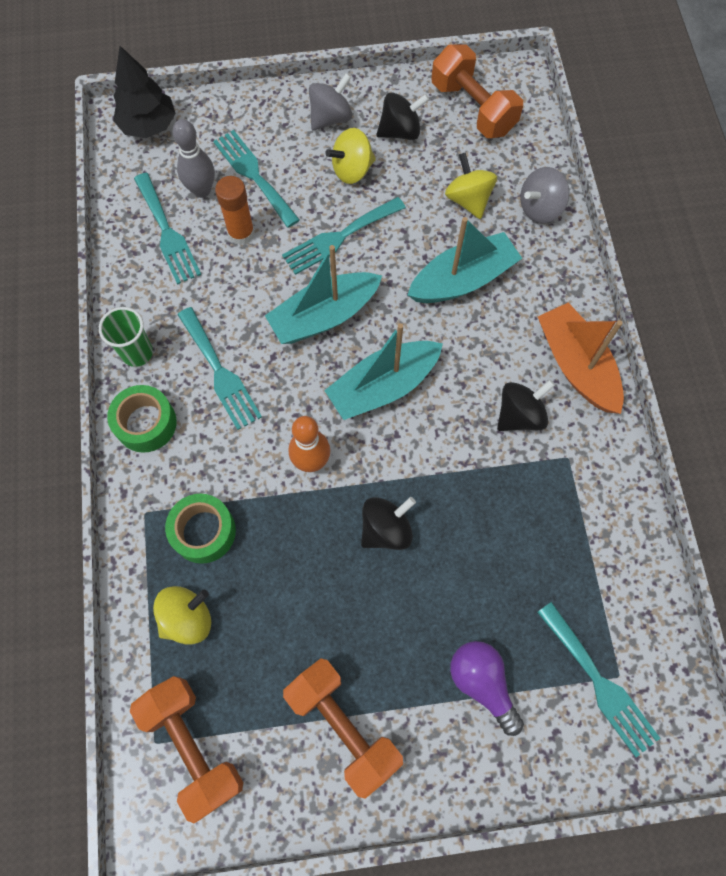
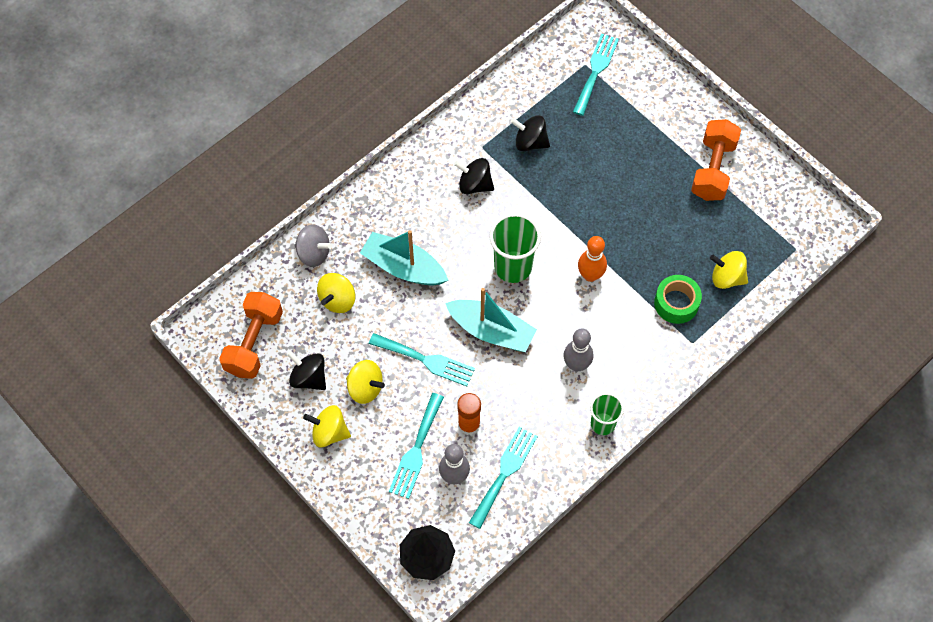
camera: 125 degrees left, 5 degrees down
(146, 423) = (642, 383): green tape -> none
(193, 746) = (781, 230): orange dumbbell -> none
(220, 372) = (576, 365): turquoise fork -> grey bowling pin
(331, 118) = (329, 432): grey spinning top -> yellow spinning top
(383, 386) = (513, 267): turquoise boat -> green cup
(386, 529) = (598, 212): black spinning top -> black spinning top (530, 142)
(482, 683) = (639, 121): purple light bulb -> none
(576, 366) = (418, 173): orange boat -> none

